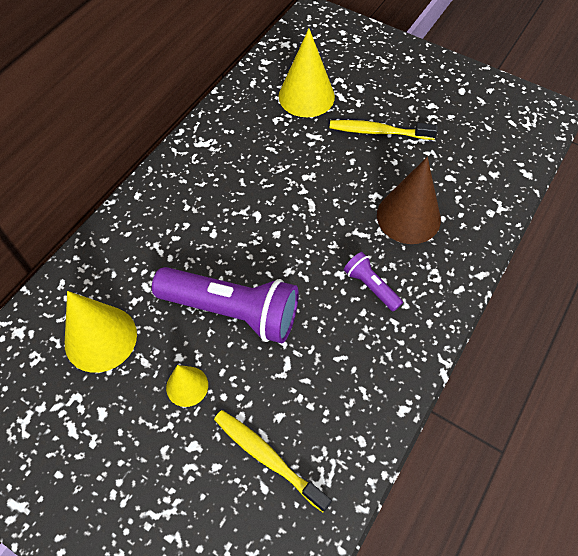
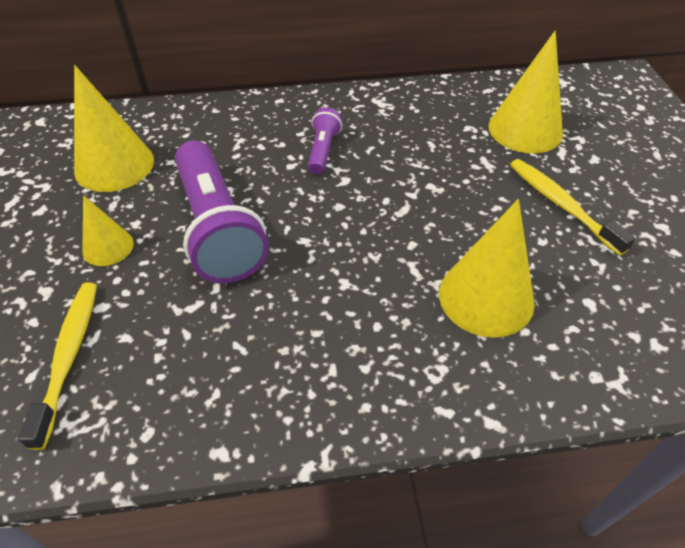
camera: 50 degrees right, 10 degrees down
(370, 286) = (356, 318): purple flashlight -> purple flashlight (323, 150)
(408, 217) = (486, 297): brown cone -> yellow cone

